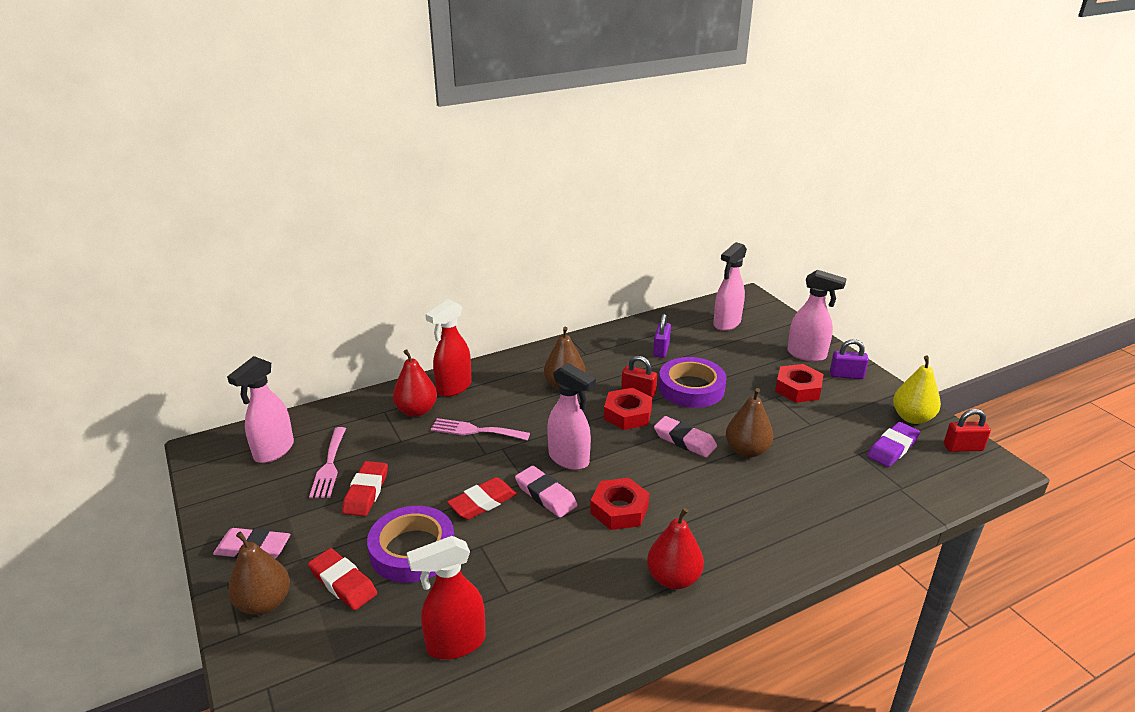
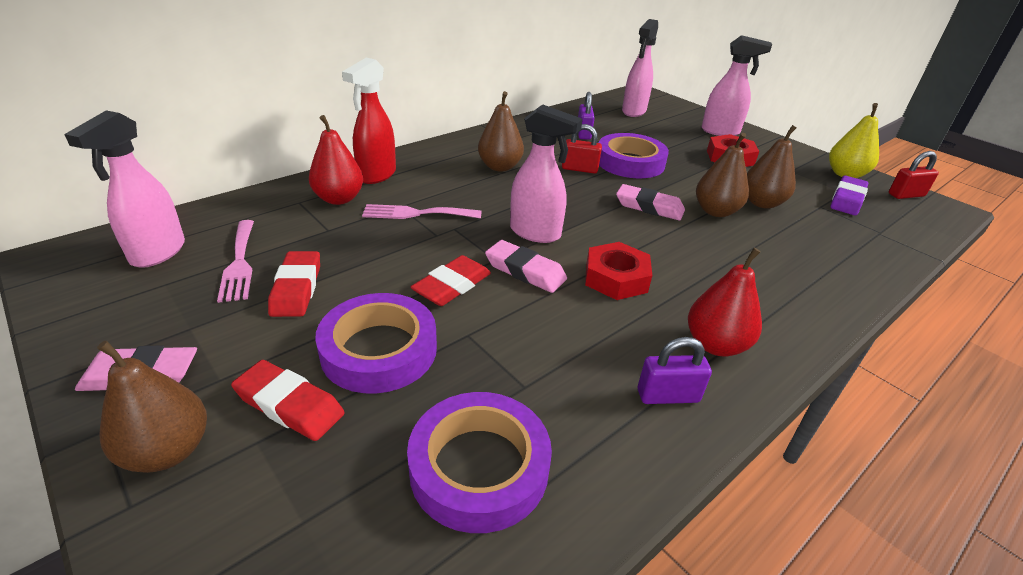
camera: 15 degrees left, 5 degrees up
(455, 644) = (479, 467): red spray bottle -> purple tape
(627, 414) = (578, 188): red nut -> none
(799, 445) = (761, 203): none -> brown pear
(846, 375) = (765, 145): purple padlock -> purple padlock (668, 395)

